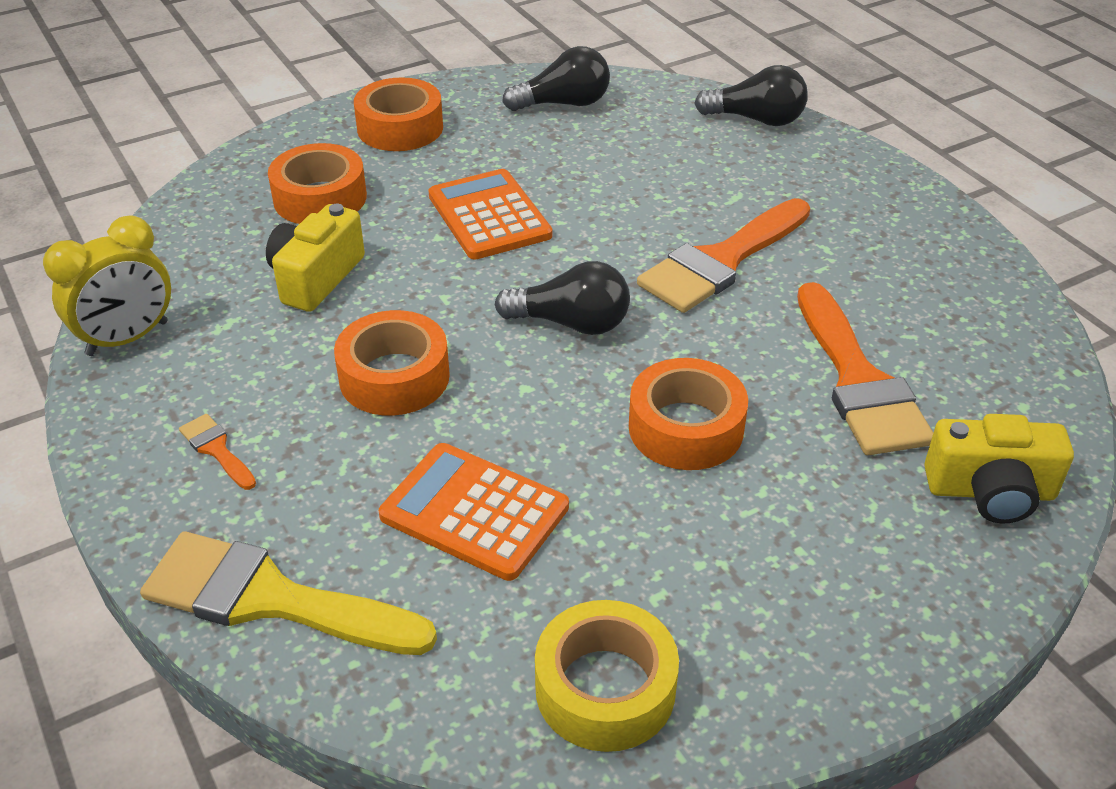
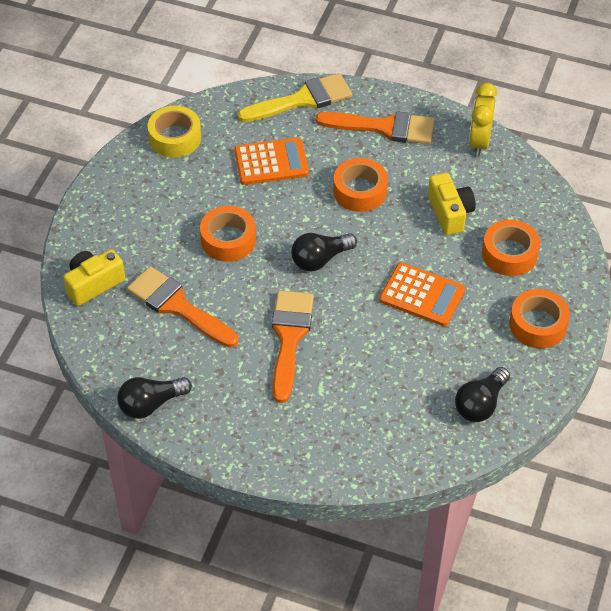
camera: 140 degrees right, 10 degrees up
(216, 449) = (384, 127): orange brush -> orange brush, size x2.28
(756, 119) = (364, 465): black light bulb -> black light bulb (151, 404)

